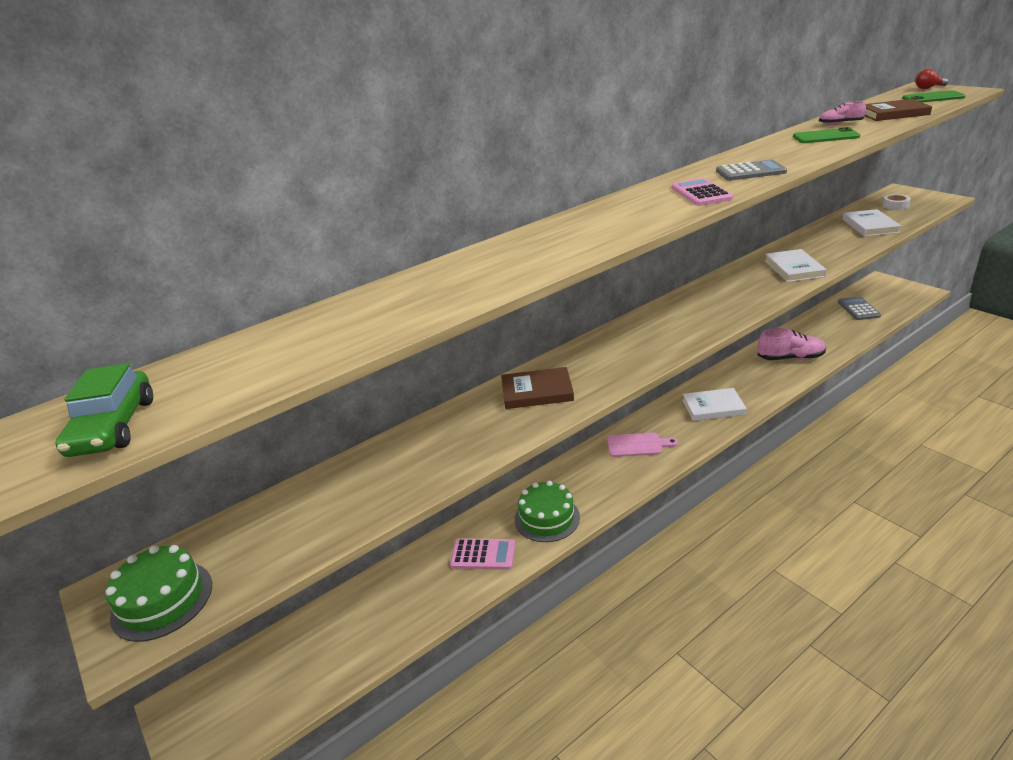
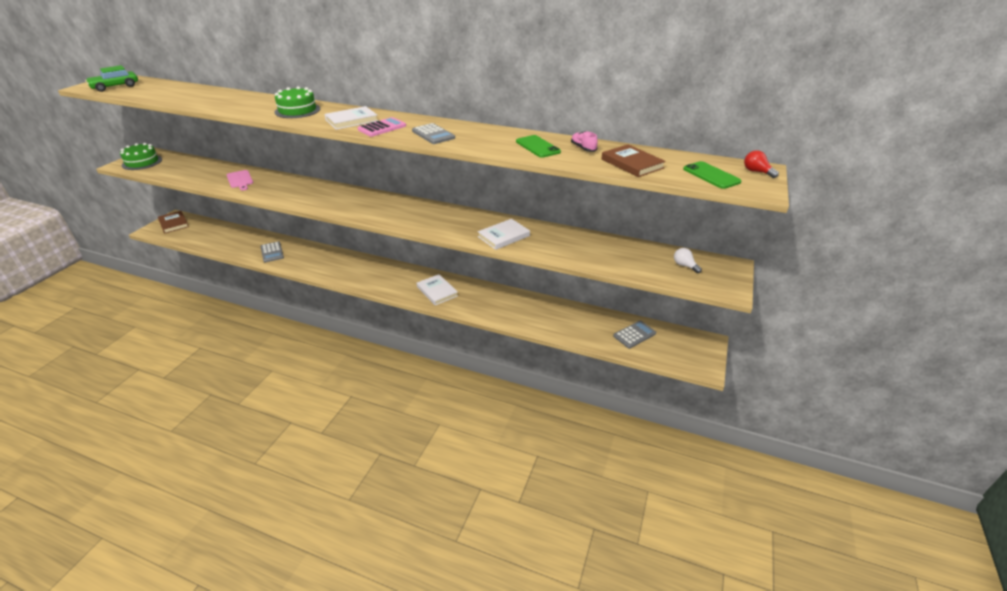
camera: 55 degrees right, 5 degrees up
(483, 555) = (272, 252): pink calculator -> grey calculator
(537, 391) = (300, 189): brown book -> brown book (174, 223)
(547, 518) = (304, 262): green cake -> green cake (297, 110)
(637, 445) = (381, 273): pink cutting board -> pink cutting board (240, 180)
(790, 358) = (523, 312): pink shoe -> none
(870, 226) = (619, 258): white book -> white book (351, 120)
(895, 205) = (684, 266): white tape -> white light bulb

